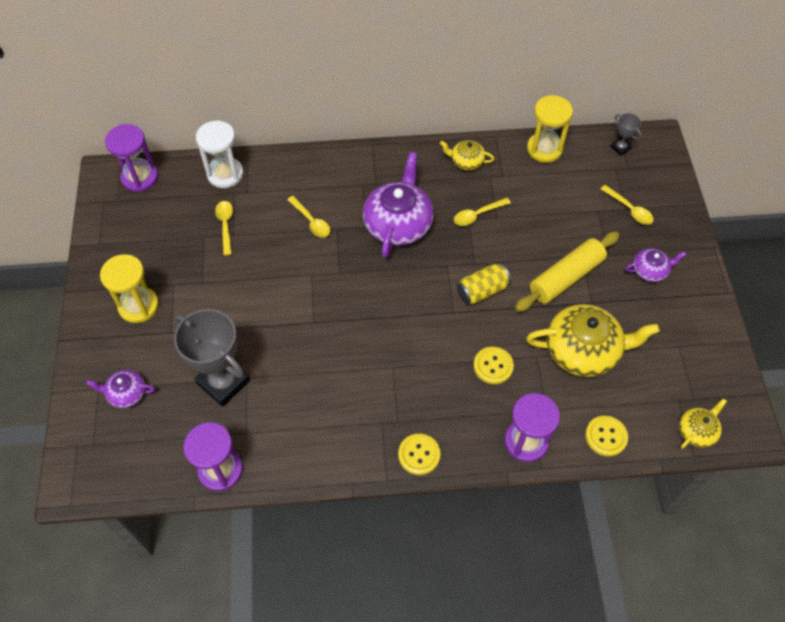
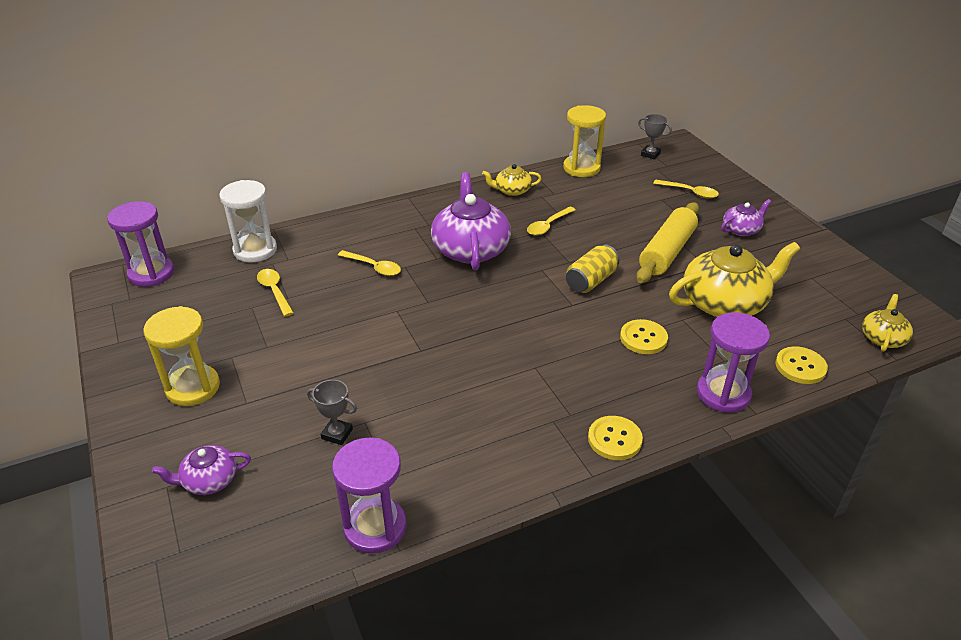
camera: 20 degrees left, 20 degrees down
(223, 382) = (337, 434): grey trophy -> grey trophy, size x0.46

